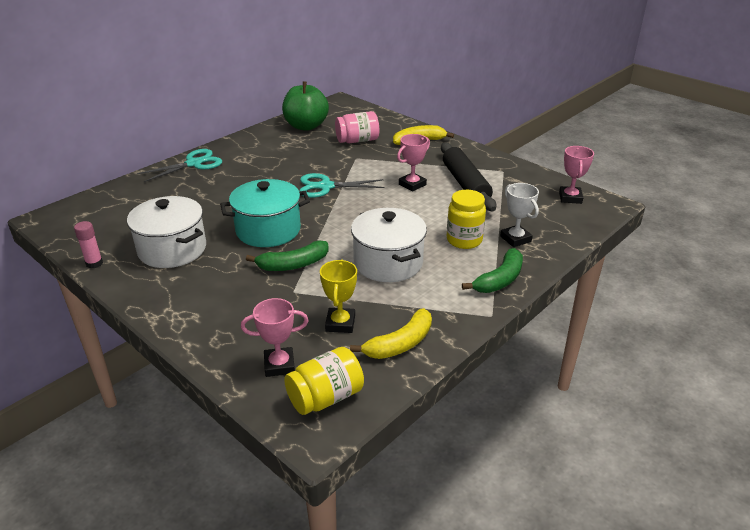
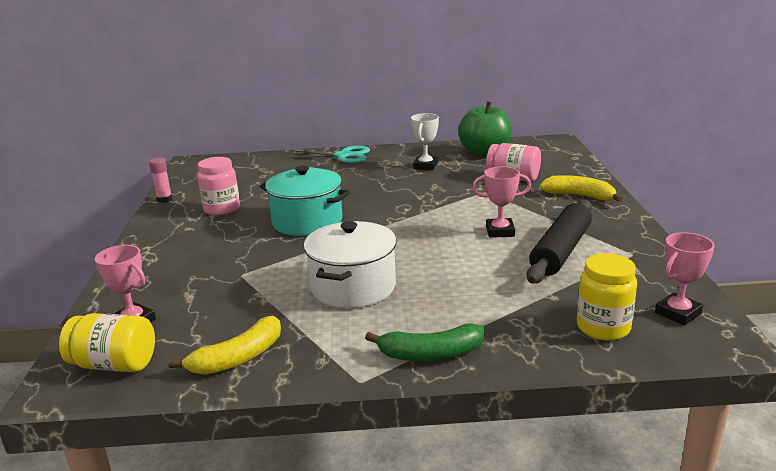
camera: 45 degrees right, 10 degrees down
(172, 249) = (222, 209): white pot -> pink jar
(293, 264) = (278, 254): green banana -> none
(325, 186) = (414, 205): turquoise scissors -> none
(340, 323) = (227, 316): yellow trophy -> none
(400, 344) = (238, 358): yellow banana -> yellow banana turned 45 degrees counterclockwise
(464, 240) = (462, 301): yellow jar -> yellow jar (603, 328)
(515, 239) = (523, 324): white trophy -> white trophy (425, 166)

